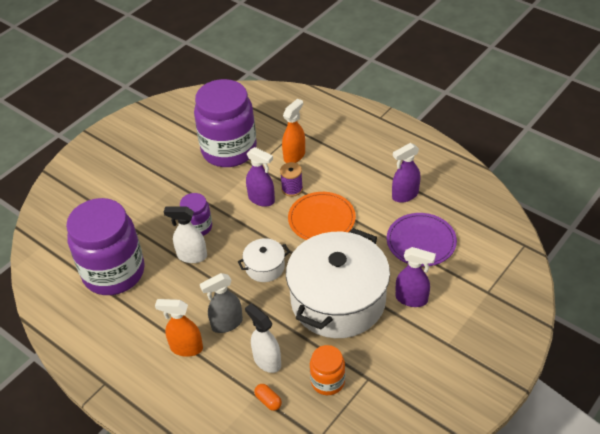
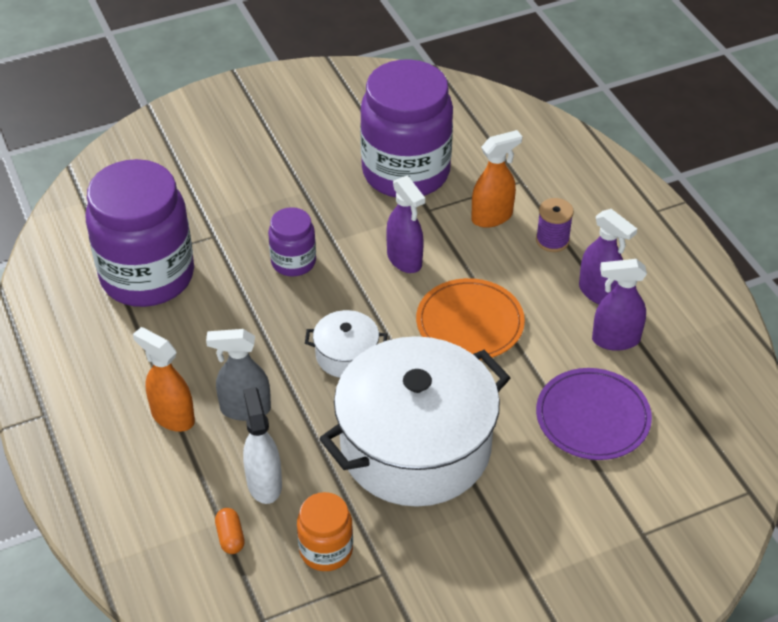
camera: 25 degrees right, 0 degrees up
(191, 256) = (260, 297): white spray bottle -> none
(292, 189) = (457, 262): purple spool -> purple spool (552, 240)
(412, 299) = (522, 492): purple spray bottle -> purple spray bottle (599, 293)

